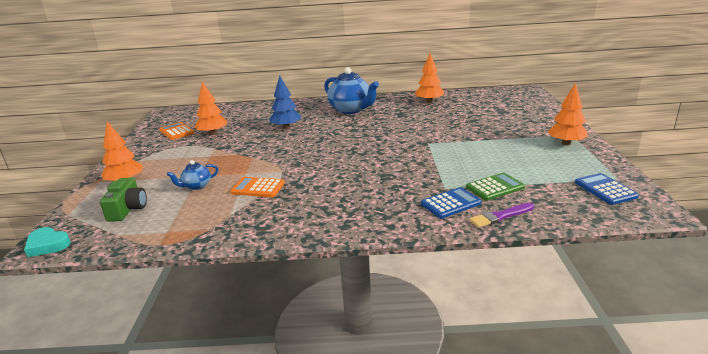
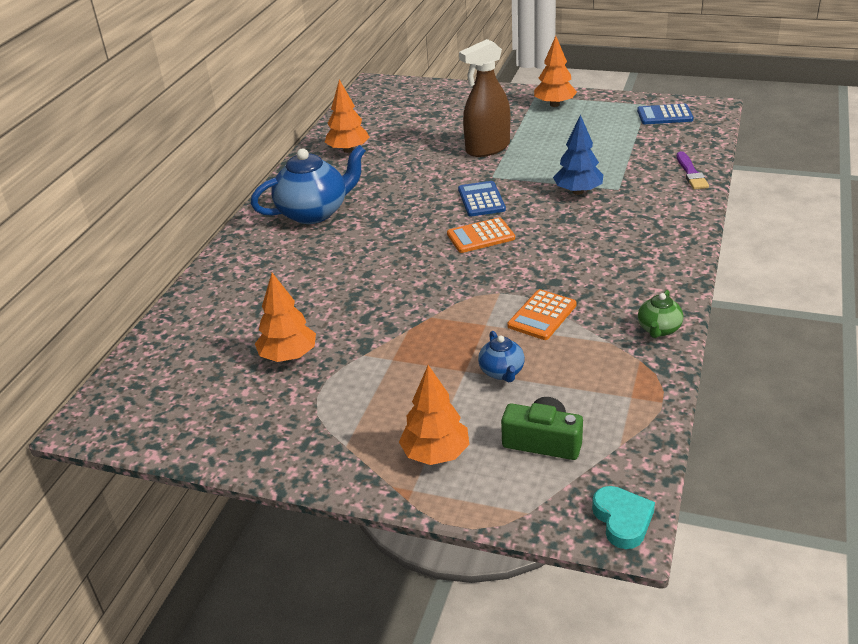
camera: 70 degrees left, 10 degrees up
(47, 245) = (622, 520): turquoise heart -> turquoise heart turned 60 degrees counterclockwise
(176, 131) = (235, 402): orange calculator -> orange calculator (481, 236)
(246, 232) = (658, 329): none -> green teapot
(286, 127) = (334, 277): blue tree -> blue tree (578, 191)
(450, 203) = (653, 192): blue calculator -> blue calculator (481, 200)
(468, 135) = (487, 148): none -> brown spray bottle
(495, 187) = (631, 163): green calculator -> none

